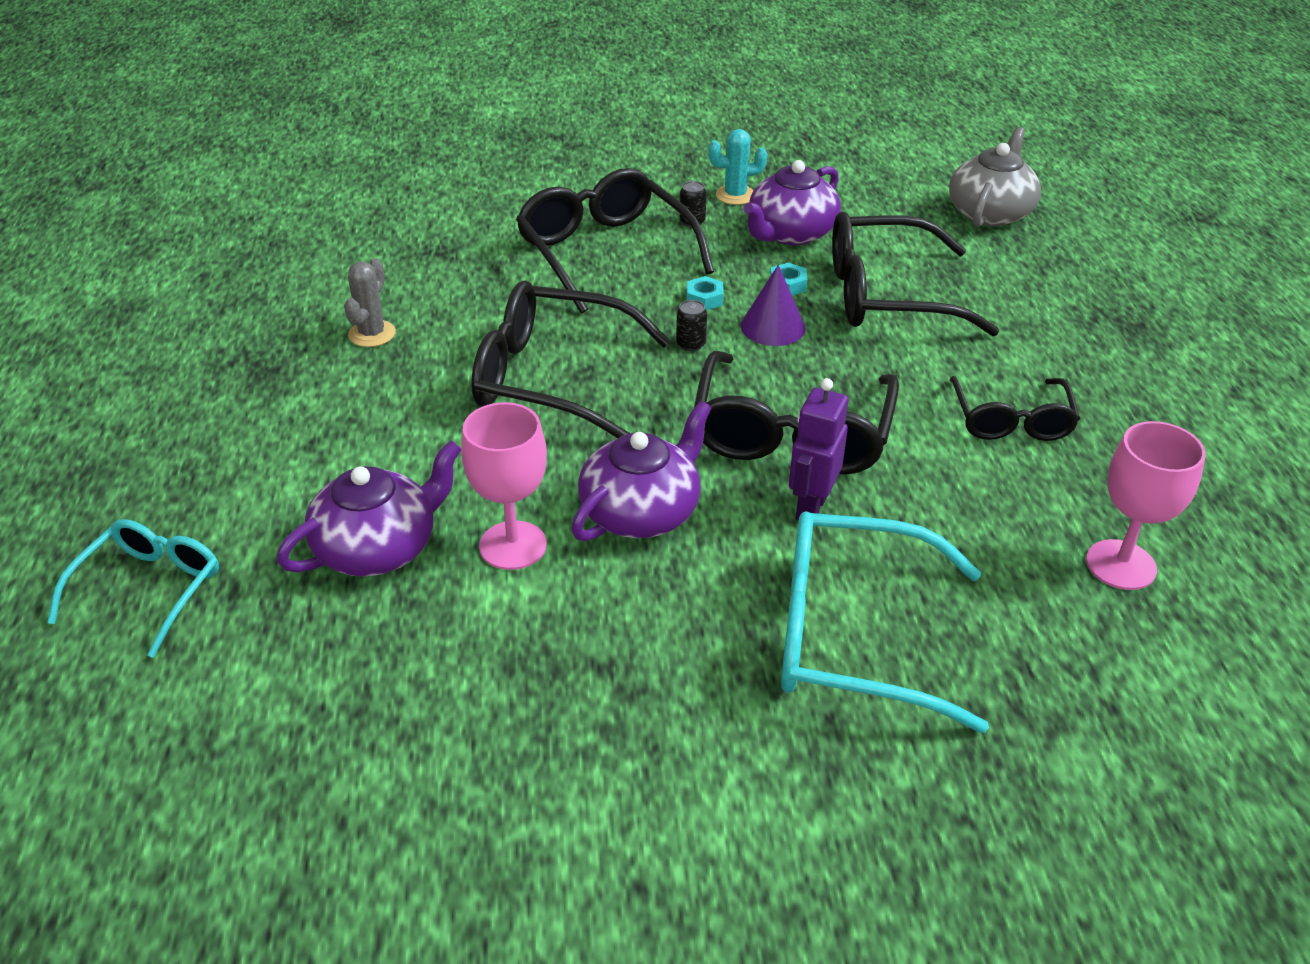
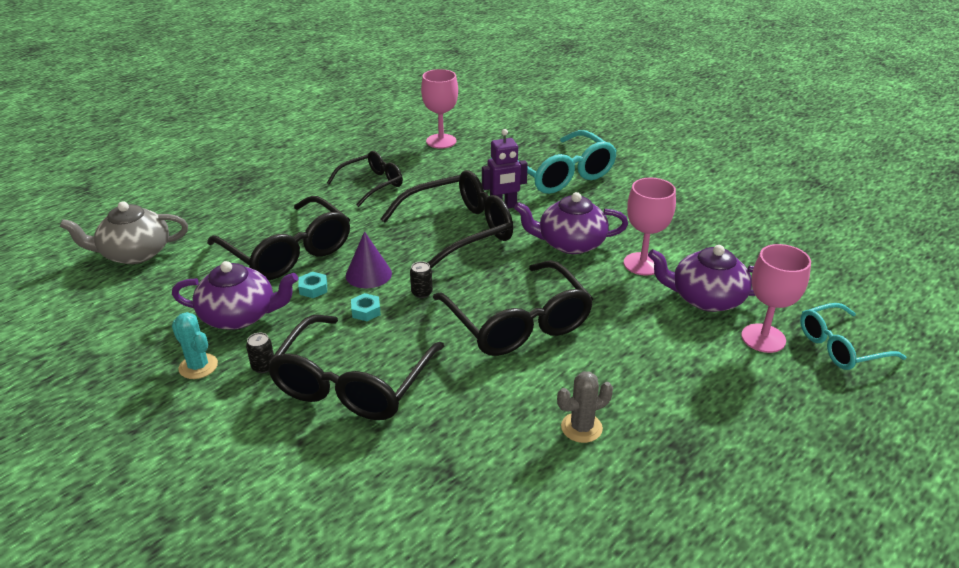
camera: 130 degrees left, 5 degrees down
(260, 536) = (763, 338): none -> pink goblet

